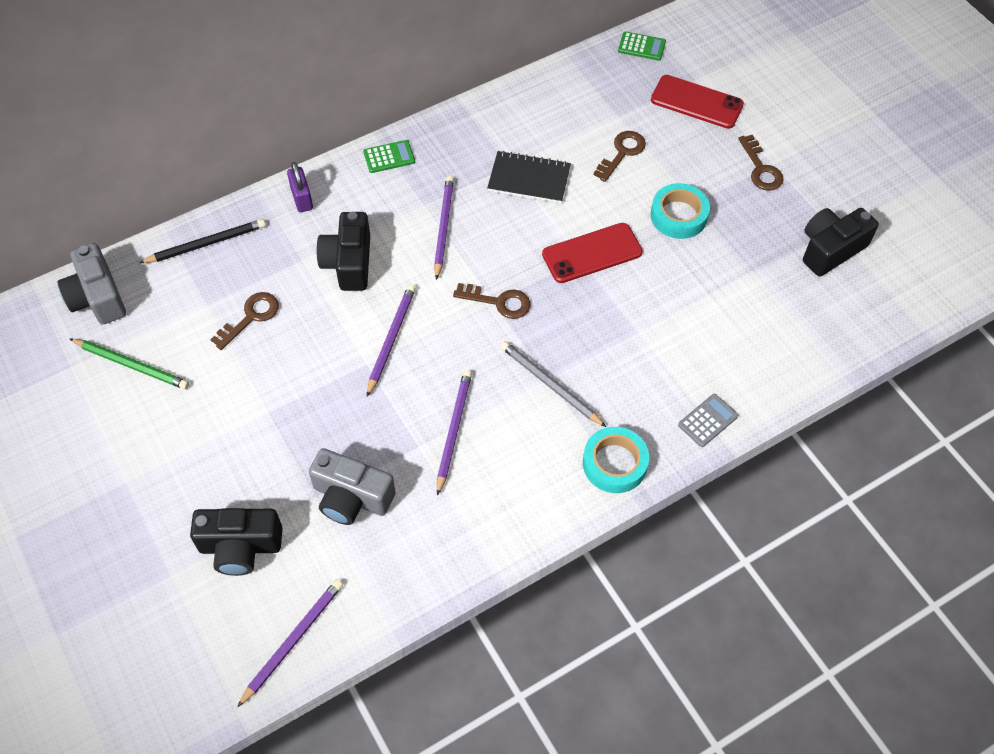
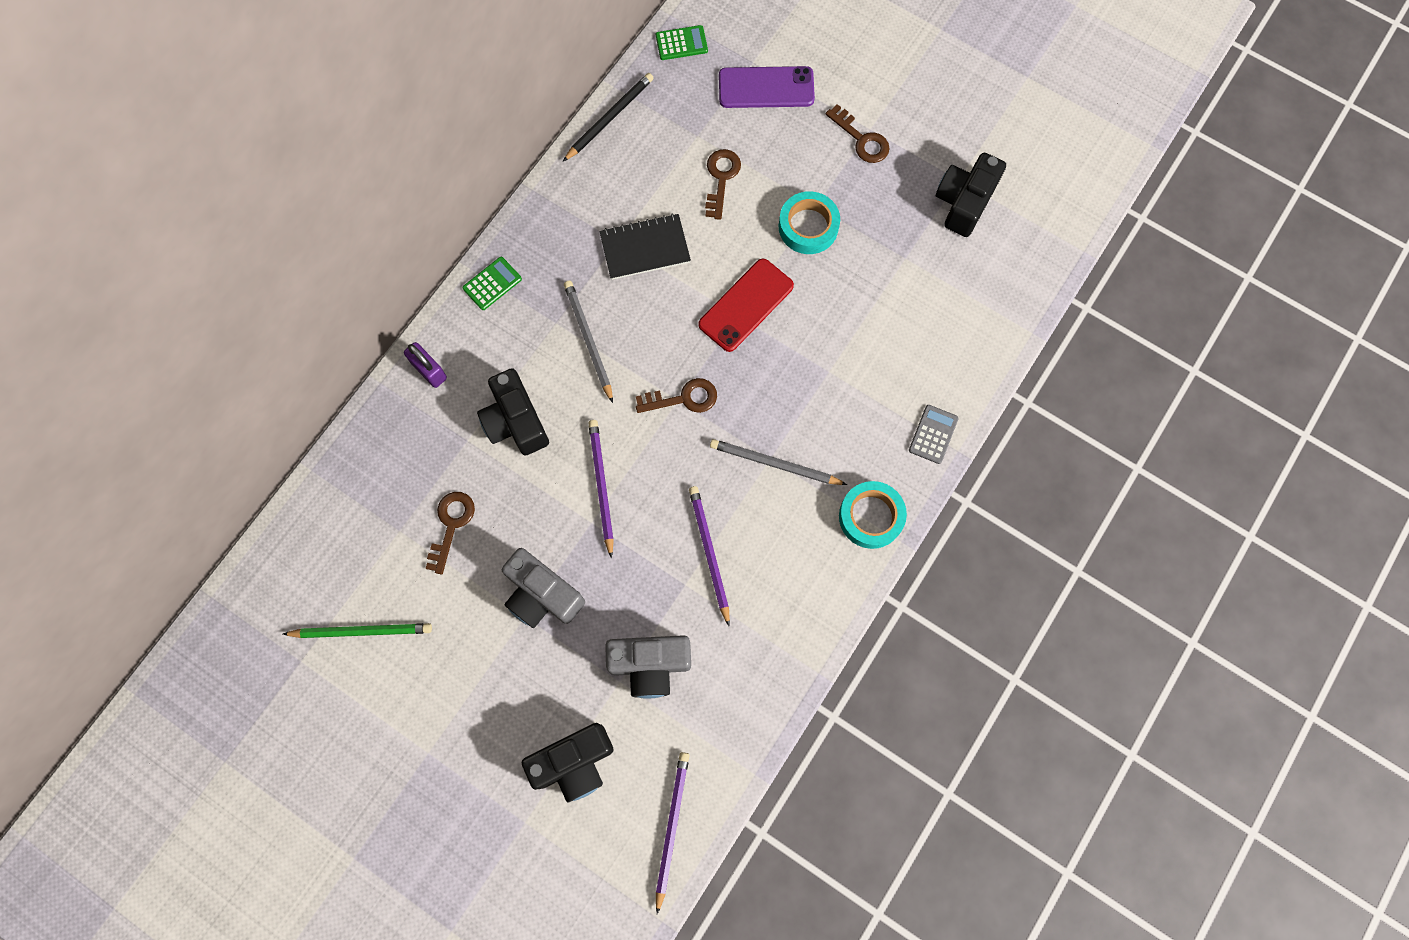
camera: 25 degrees left, 15 degrees up
(97, 297) = (282, 575): grey camera -> grey camera (542, 595)
(206, 243) = (360, 465): black pencil -> black pencil (609, 118)
(443, 227) = (588, 340): purple pencil -> grey pencil
(696, 102) = (766, 88): red phone -> purple phone

